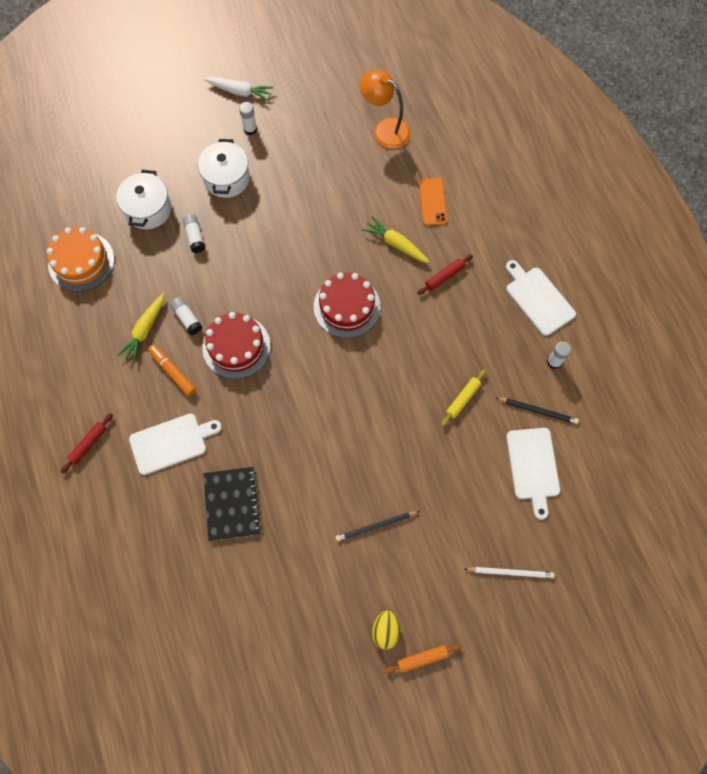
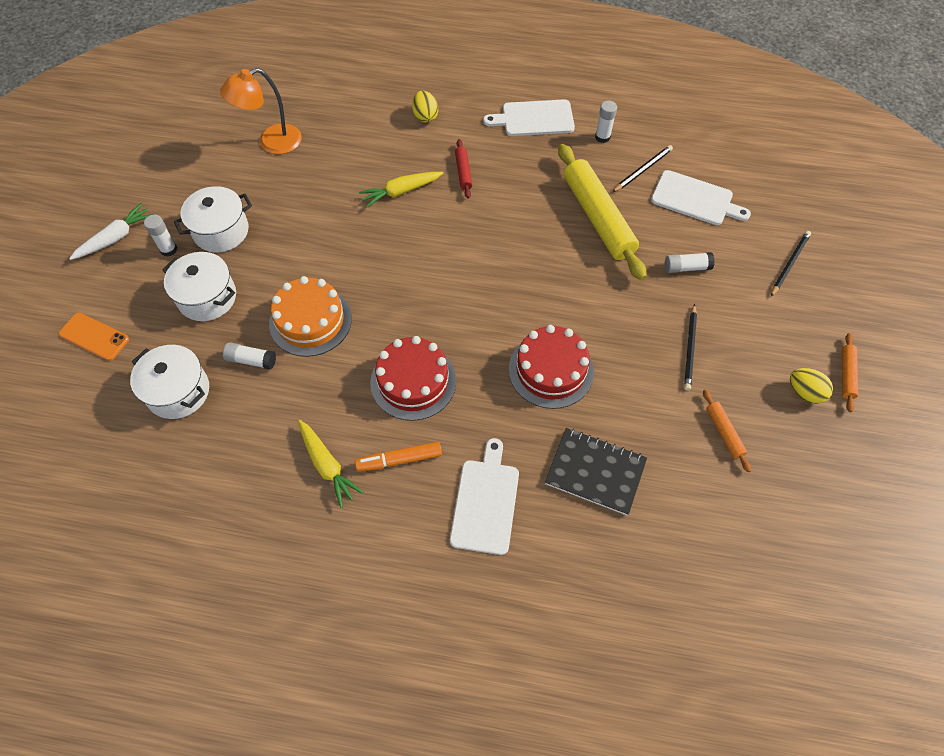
camera: 60 degrees left, 10 degrees down
(81, 261) = (185, 496): orange cake -> orange cake (310, 321)
(88, 444) = (430, 599): red rolling pin -> none
(187, 318) = (345, 414): white glue stick -> white glue stick (686, 267)
(285, 150) = (221, 231): none -> white pot
(314, 582) = (724, 432): none -> orange rolling pin
(347, 307) = (438, 262): red cake -> red cake (551, 370)
(432, 202) = (379, 144): orange phone -> orange phone (94, 337)
(462, 399) = (598, 218): yellow rolling pin -> yellow rolling pin, size x2.26
(484, 217) = (425, 116): none -> yellow egg
(510, 572) = (789, 264): white pencil -> black pencil

